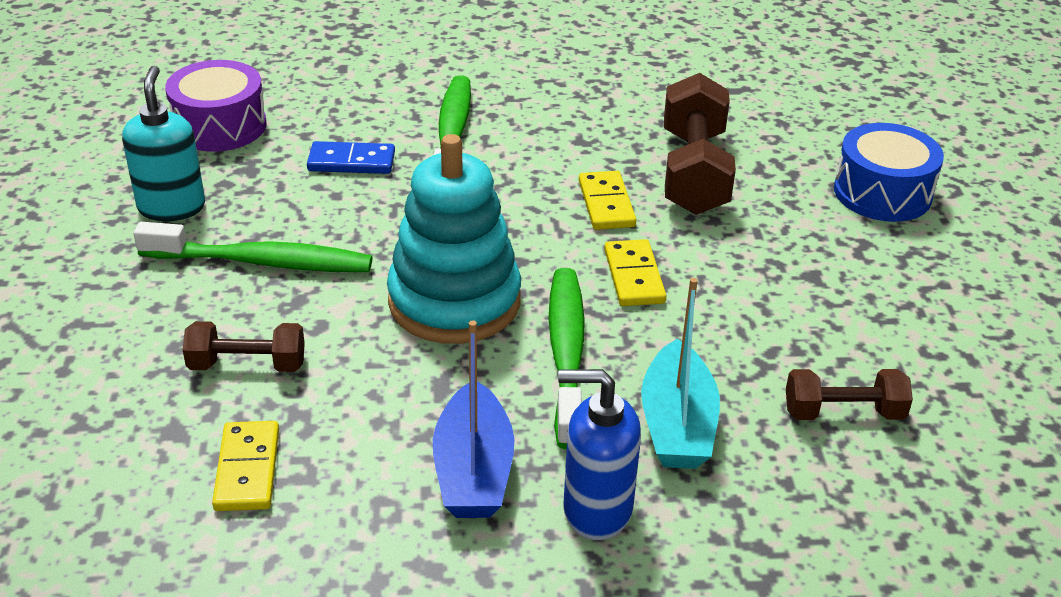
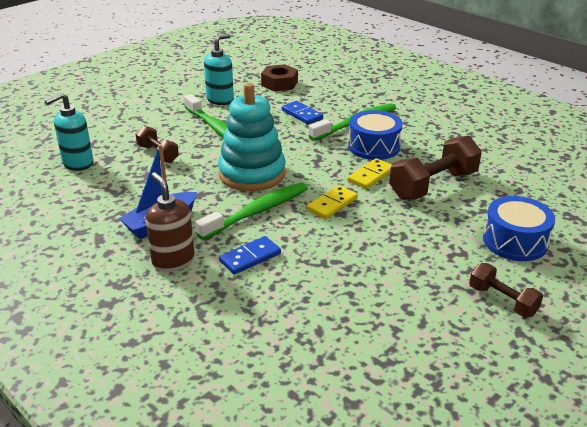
camera: 50 degrees right, 5 degrees down
(132, 478) = (77, 163): none -> turquoise soap dispenser
(220, 126) = (279, 83): purple drum -> brown nut
(247, 469) = (106, 180): yellow domino -> none
(536, 158) = (374, 146): none -> blue drum
(596, 510) = (173, 261): blue soap dispenser -> brown soap dispenser
(677, 425) = (250, 257): turquoise boat -> blue domino
(843, 413) = (321, 299): brown dumbbell -> brown dumbbell (502, 301)

